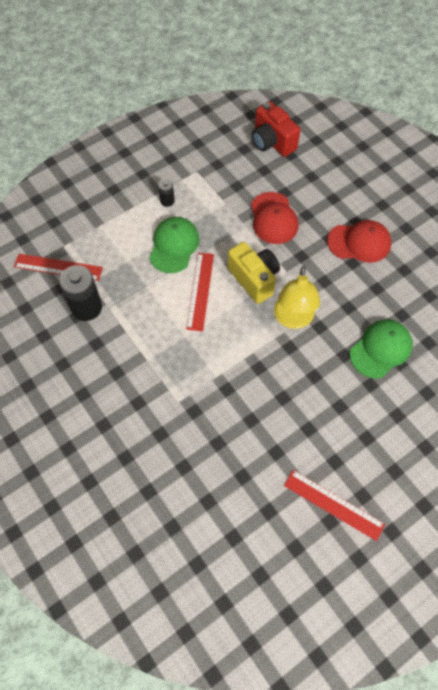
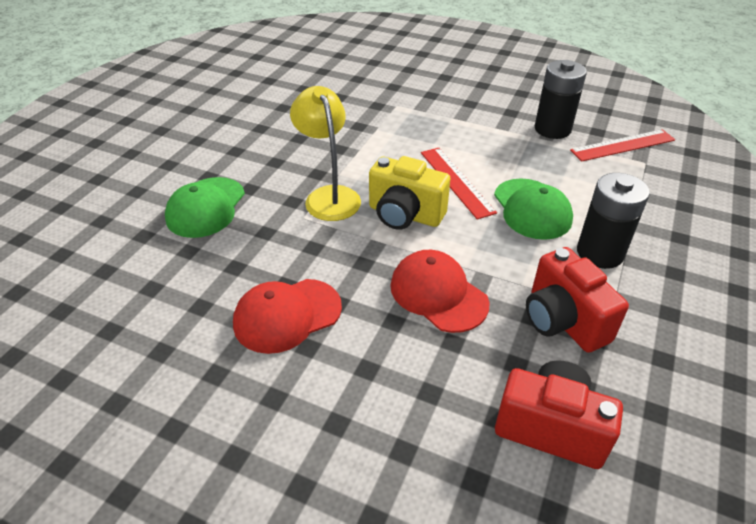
camera: 150 degrees right, 20 degrees down
(167, 201) = (600, 253): black battery -> black battery, size x2.00
(224, 177) = (563, 321): none -> red camera
(333, 504) = (213, 98): red ruler -> none

